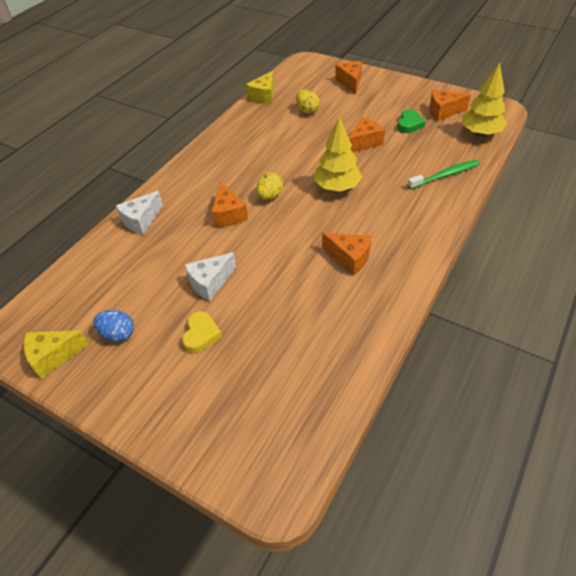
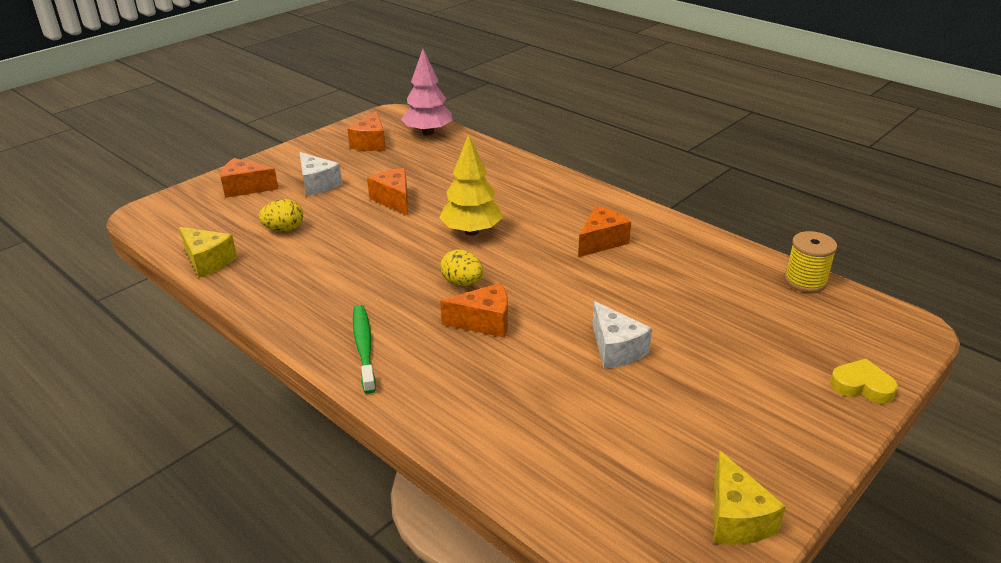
camera: 80 degrees left, 15 degrees down
(118, 334) = (698, 443): blue egg -> none
(141, 220) = (456, 413): white cheese -> white cheese (317, 184)
(201, 334) = (706, 363): yellow heart -> yellow heart (862, 386)
(335, 405) = (805, 281): none -> yellow spool
(409, 124) = (379, 166): green heart -> none
(445, 175) = (489, 164): green toothbrush -> green toothbrush (364, 347)
(480, 133) = (428, 132): yellow tree -> pink tree

